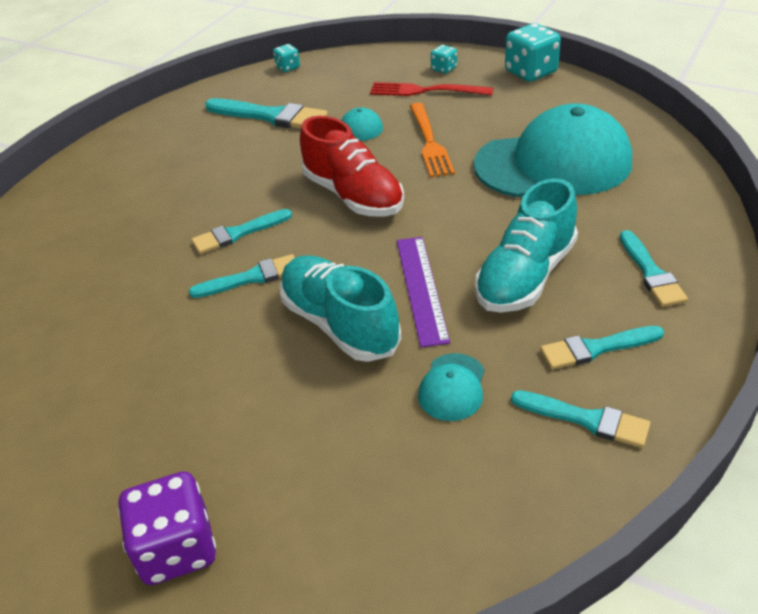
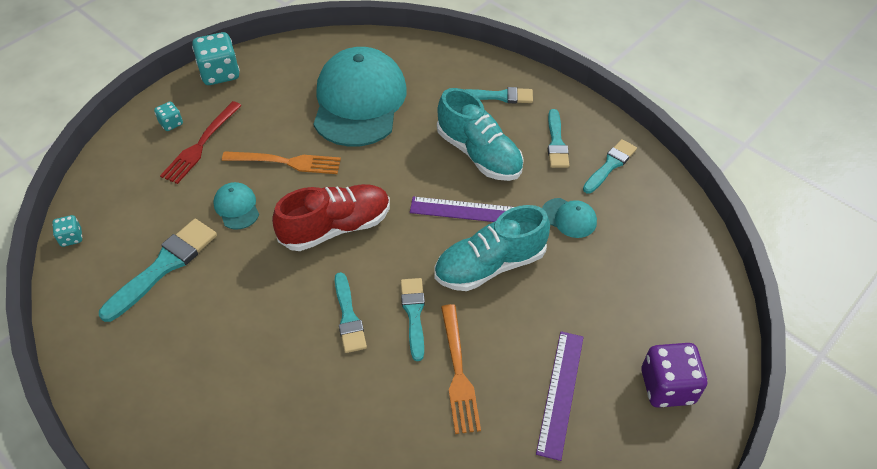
camera: 80 degrees left, 10 degrees up
(158, 426) = (560, 393): none -> purple ruler
(178, 329) = (458, 372): none -> orange fork

